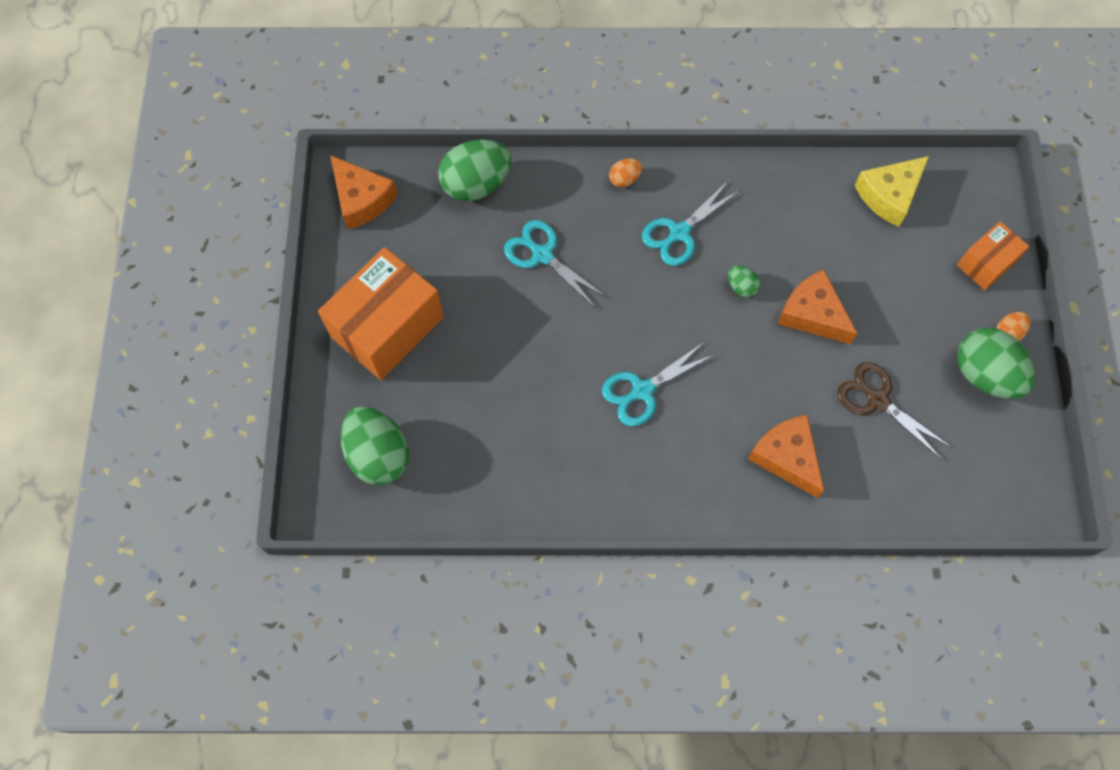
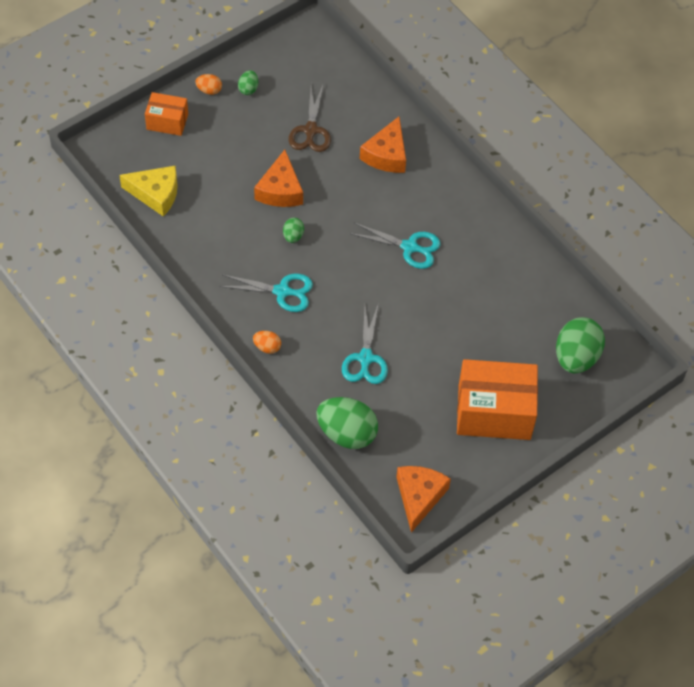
camera: 130 degrees left, 10 degrees down
(984, 374) = (248, 89): green egg -> green egg, size x0.47

